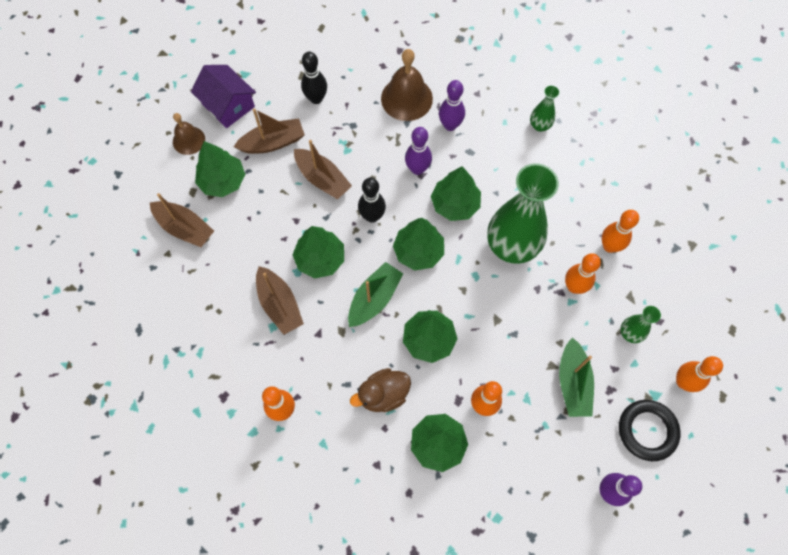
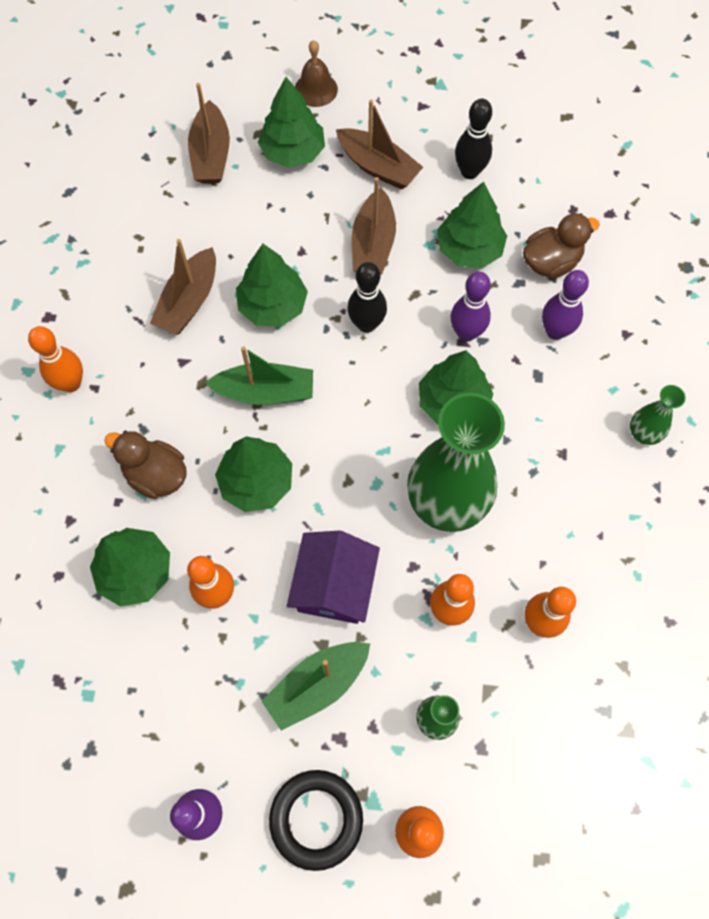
camera: 55 degrees right, 0 degrees up
(228, 105) = (388, 95): purple house -> purple house (334, 585)
(406, 98) = (551, 262): brown bell -> brown duck
(418, 251) = (360, 401): green tree -> green tree (469, 249)

